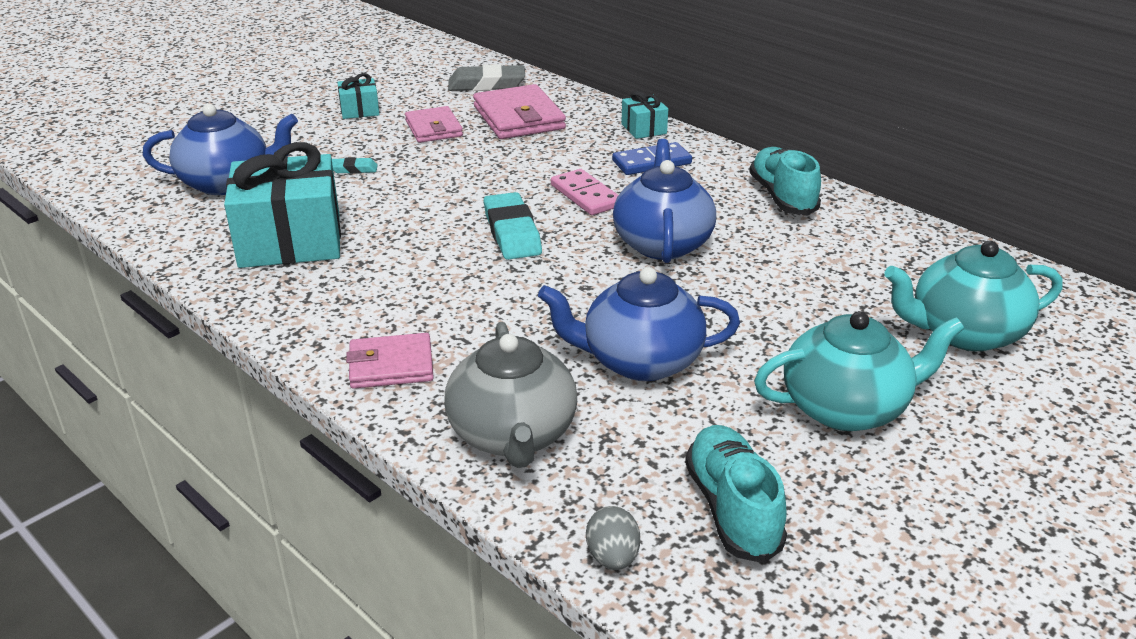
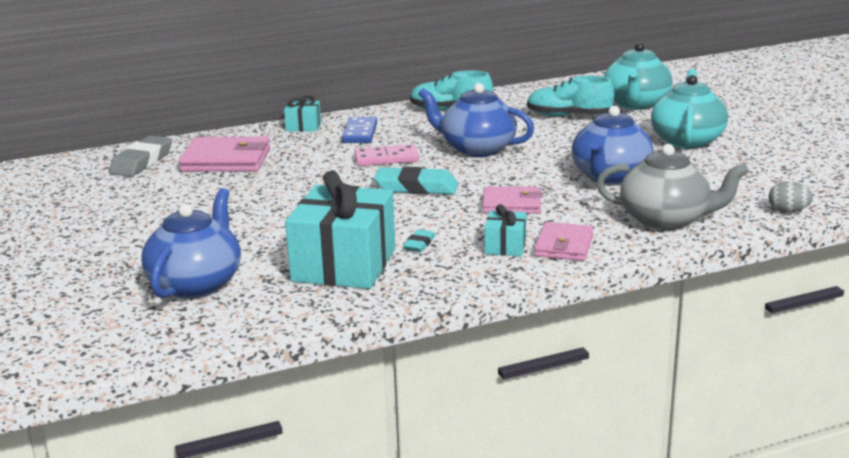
camera: 65 degrees left, 10 degrees down
(354, 169) = (240, 229): turquoise eraser -> turquoise eraser (419, 244)
(359, 110) = (118, 215): turquoise gift -> turquoise gift (505, 246)
(433, 128) = (201, 191): pink wallet -> pink wallet (511, 204)
(732, 509) = (759, 179): turquoise shoe -> turquoise shoe (569, 116)

